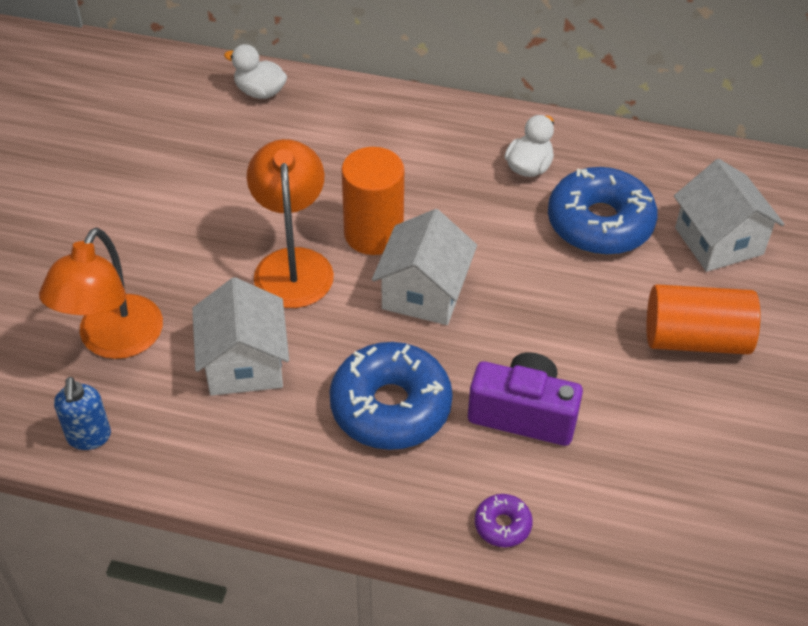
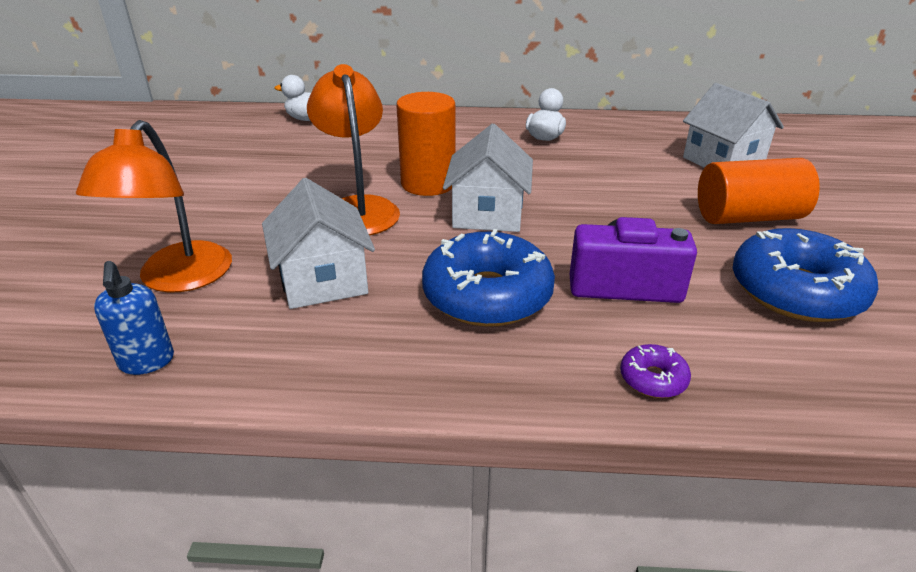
camera: 10 degrees left, 15 degrees down
(600, 223) = (620, 160): blue donut -> blue donut (796, 291)

